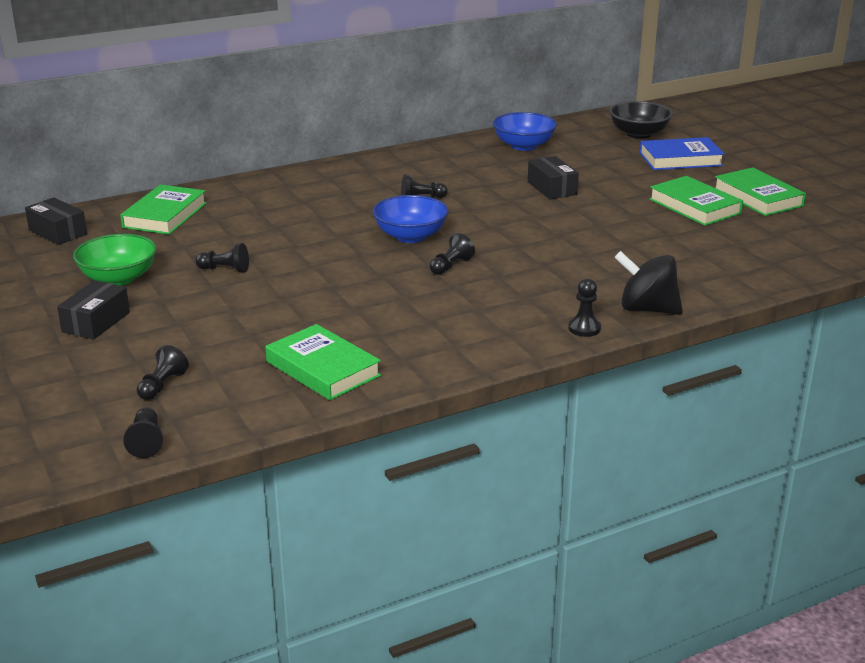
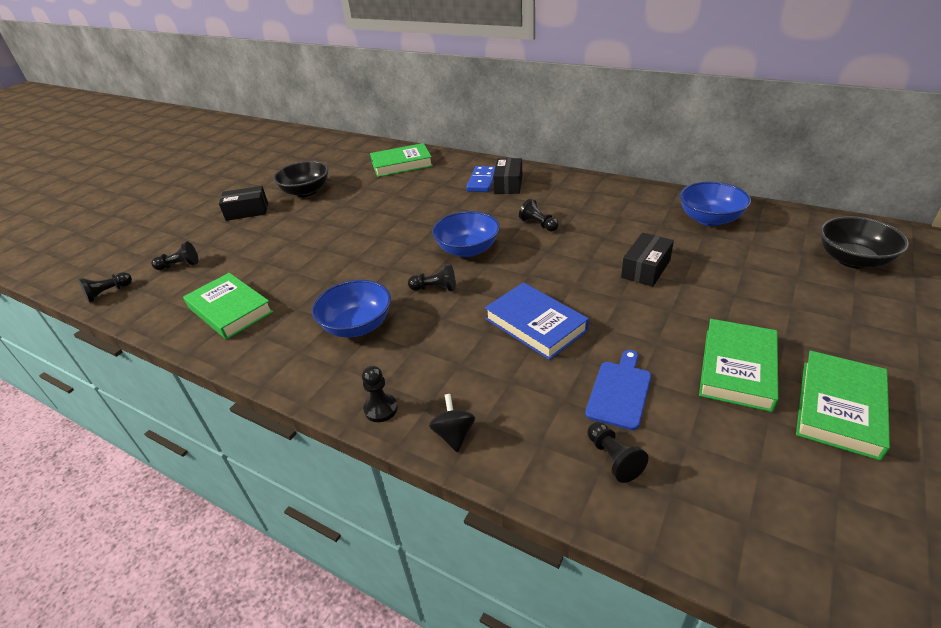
camera: 60 degrees right, 10 degrees up
(58, 232) = (348, 152): black box -> black box (508, 184)
(119, 278) = (306, 192): green bowl -> black bowl
(225, 269) = (346, 213): black pawn -> black pawn (613, 458)
(292, 193) = (482, 181): none -> blue domino
(323, 368) = (230, 310): green book -> green book turned 60 degrees counterclockwise
(455, 312) = (357, 326): none -> blue bowl
(646, 309) = (454, 434): black spinning top -> black spinning top, size x0.57
(671, 245) = (619, 391): none -> blue cutting board
(680, 159) = (840, 309): blue book -> blue book (535, 324)

